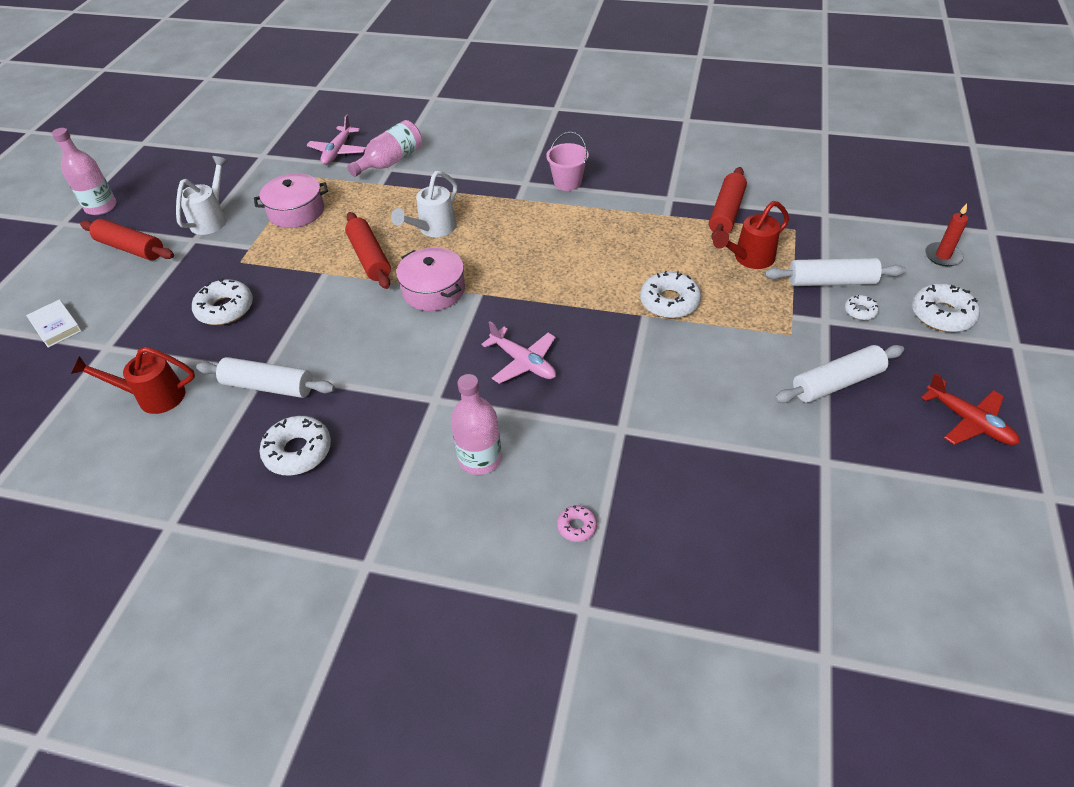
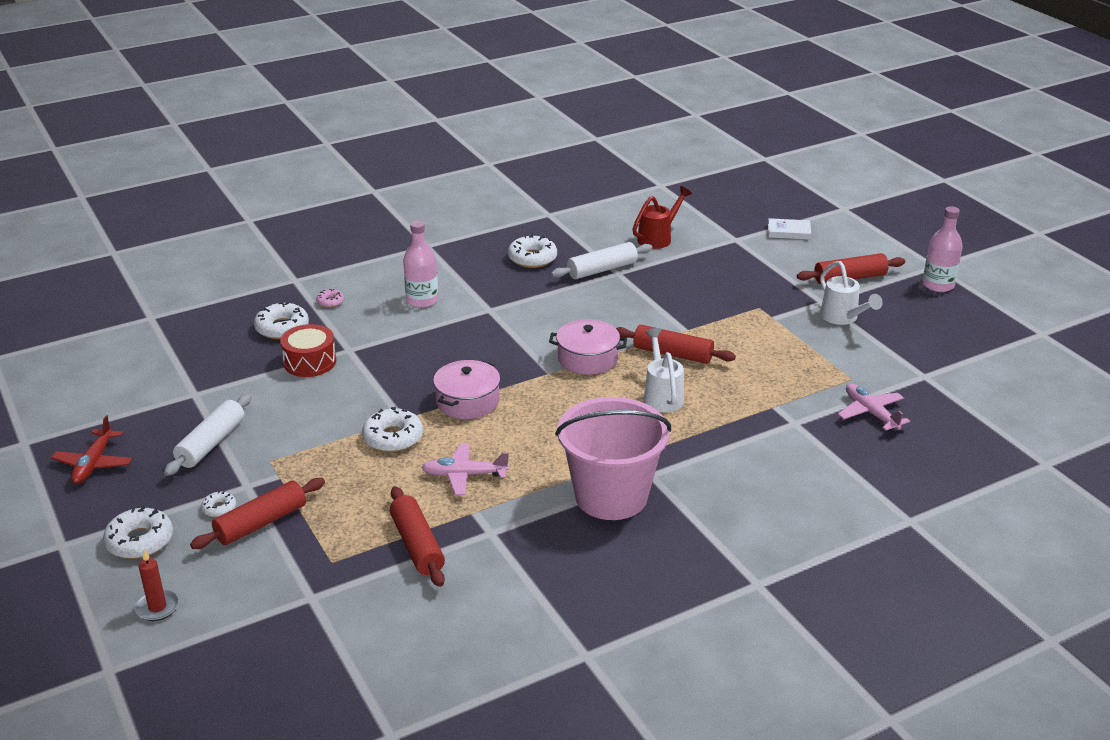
camera: 135 degrees right, 15 degrees down
(225, 309) = (708, 284): white donut -> white donut (282, 328)
(296, 211) = (794, 353): pink pot -> pink pot (467, 401)
(390, 162) = (806, 429): pink bottle -> none
(523, 362) = (458, 351): pink plane -> pink plane (464, 475)
(567, 182) = (611, 496): pink bucket -> pink bucket, size x2.09
(674, 436) = (310, 362): none -> red drum
(748, 259) = (355, 507): red watering can -> none
(831, 281) = (261, 523): white rolling pin -> red rolling pin
(969, 421) = (93, 464): red plane -> red plane turned 90 degrees counterclockwise

